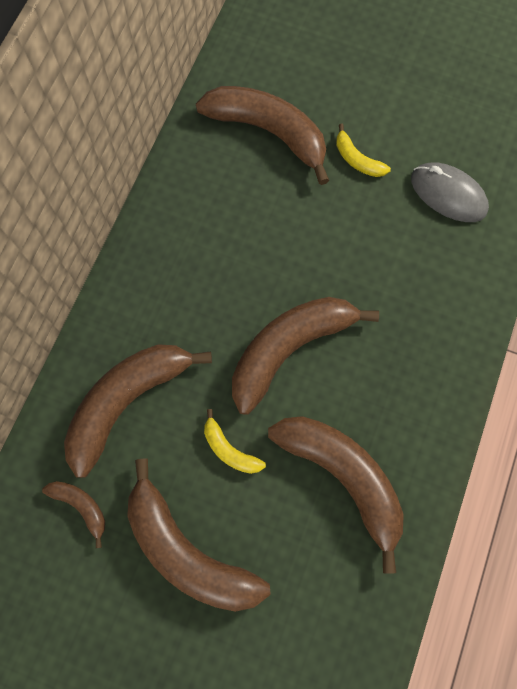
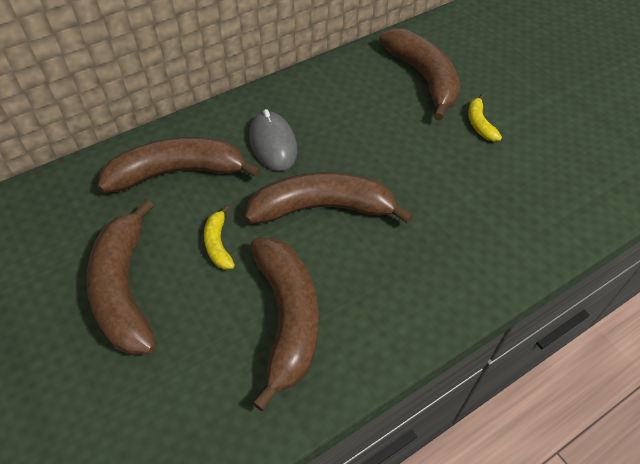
camera: 35 degrees right, 20 degrees down
(81, 506) = (85, 214): brown banana -> none
(448, 194) = (541, 181): grey mouse -> grey mouse (273, 144)

